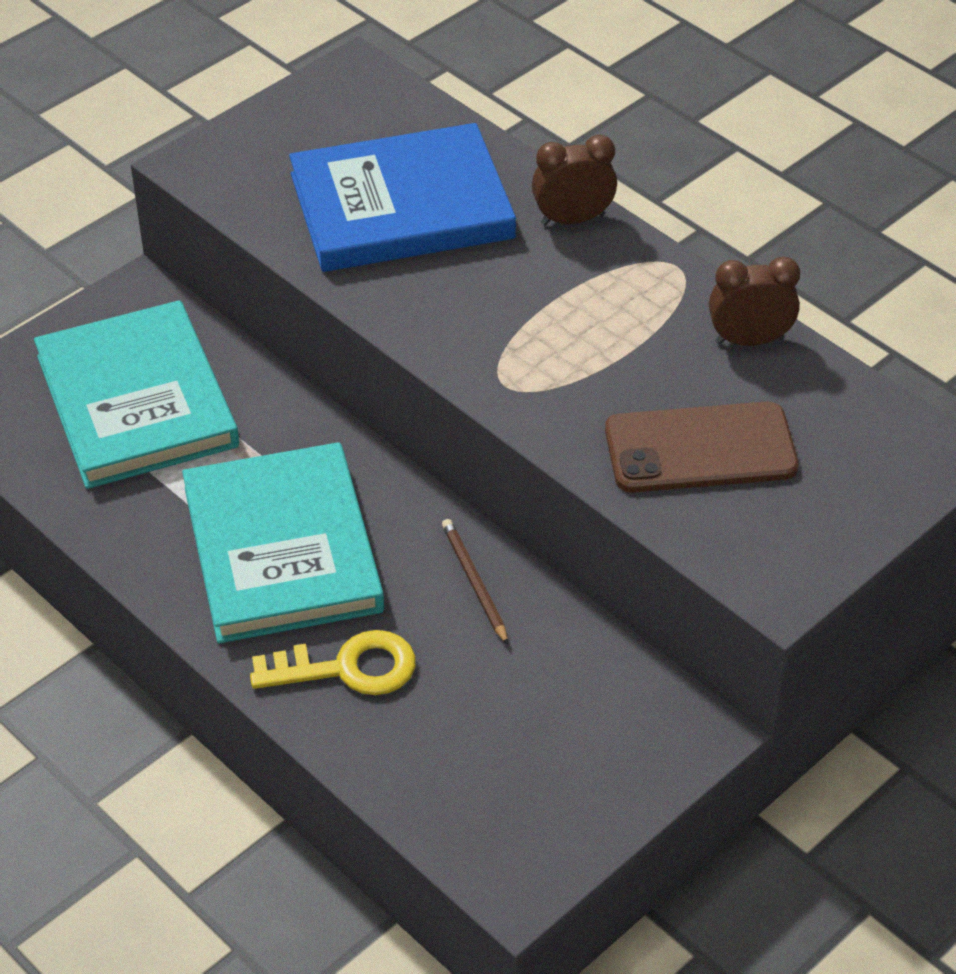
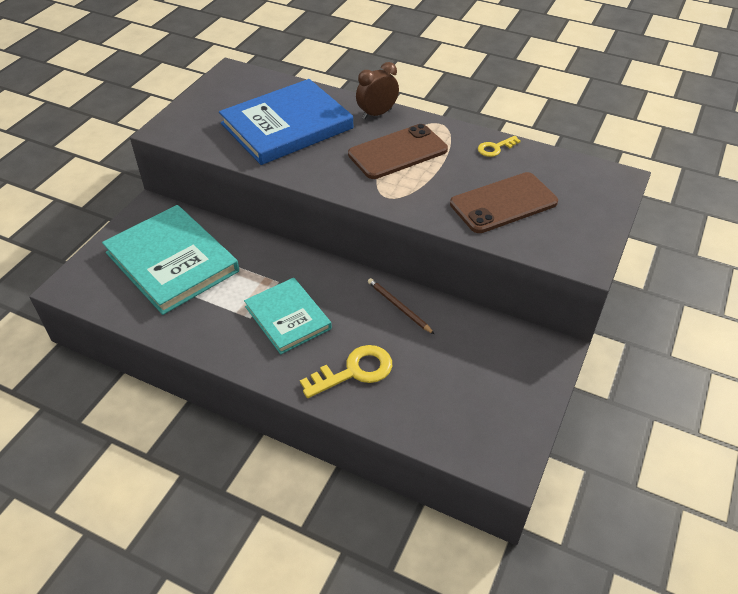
camera: 20 degrees left, 0 degrees up
(282, 549) = (288, 317): turquoise book -> turquoise book, size x0.62
(569, 305) = (397, 152): none -> brown phone
(749, 340) = (495, 148): brown clock -> yellow key

